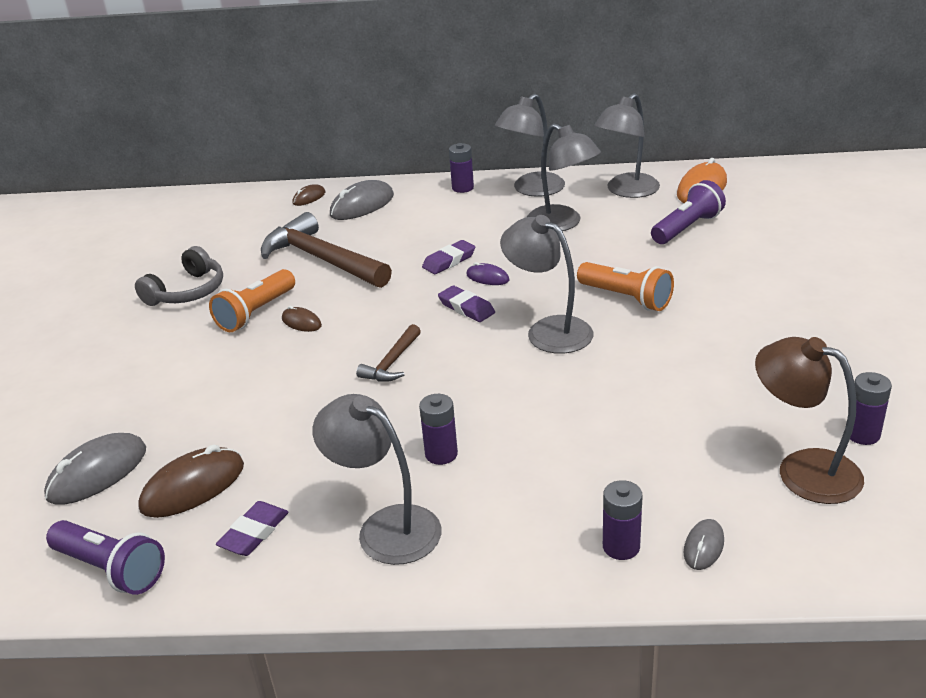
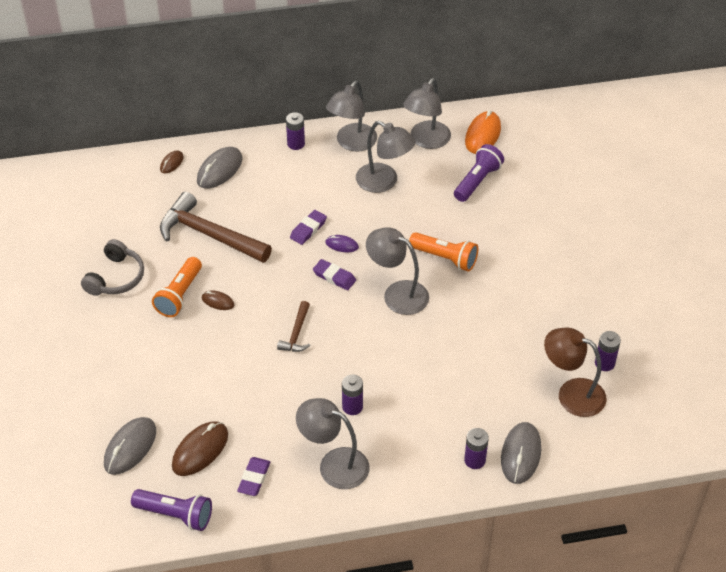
camera: 15 degrees left, 15 degrees up
(703, 547) = (520, 454): grey mouse -> grey mouse, size x1.86

